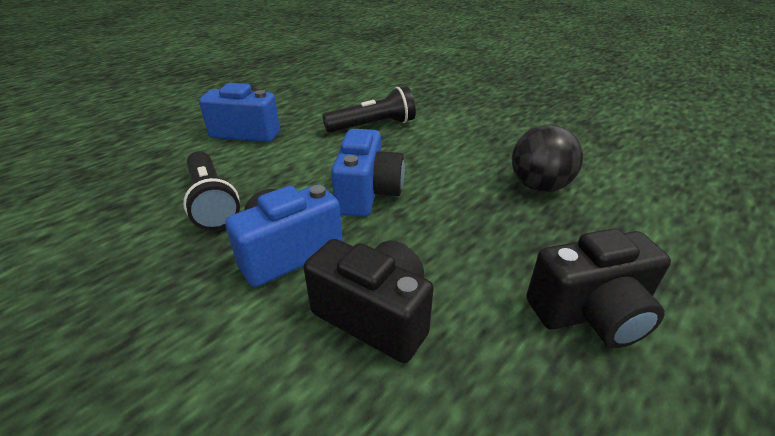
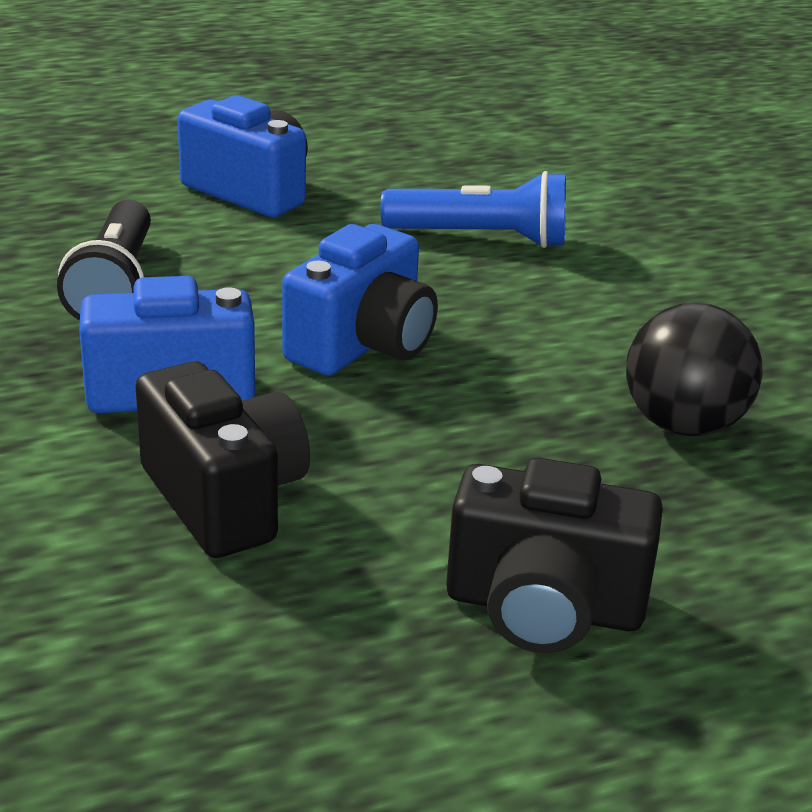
camera: 25 degrees right, 5 degrees down
(373, 126) = (481, 238): black flashlight -> blue flashlight

